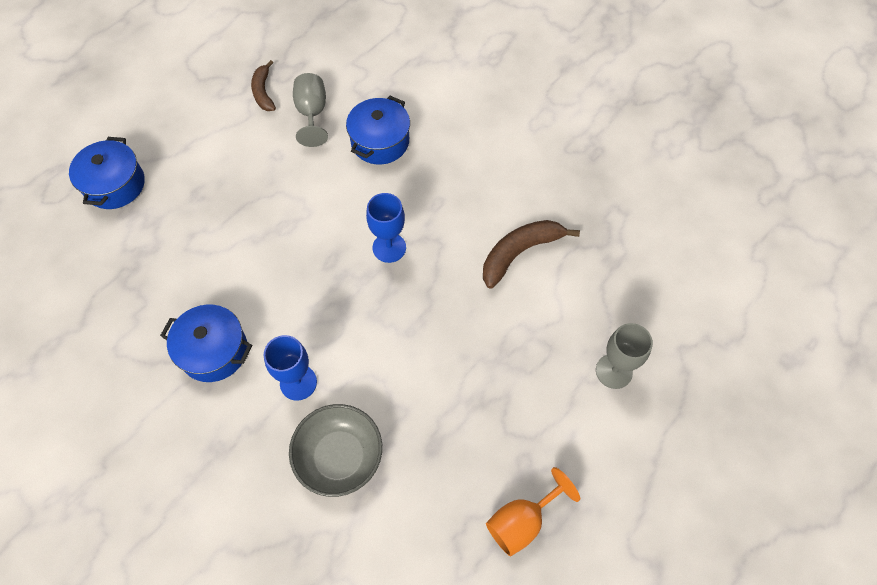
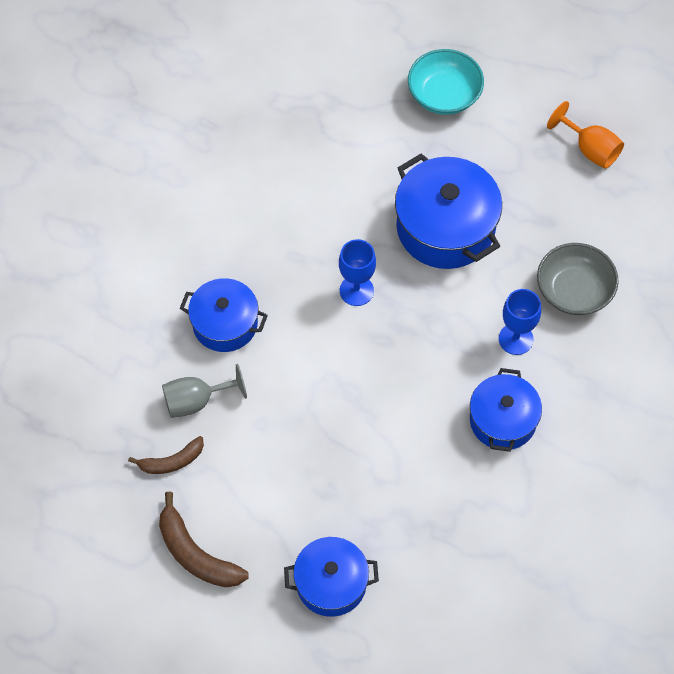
camera: 100 degrees left, 0 degrees up
(444, 340) = (445, 227): none -> blue pot
(519, 253) = (339, 178): brown banana -> brown banana (196, 554)
(614, 371) = (444, 95): grey goblet -> turquoise bowl

